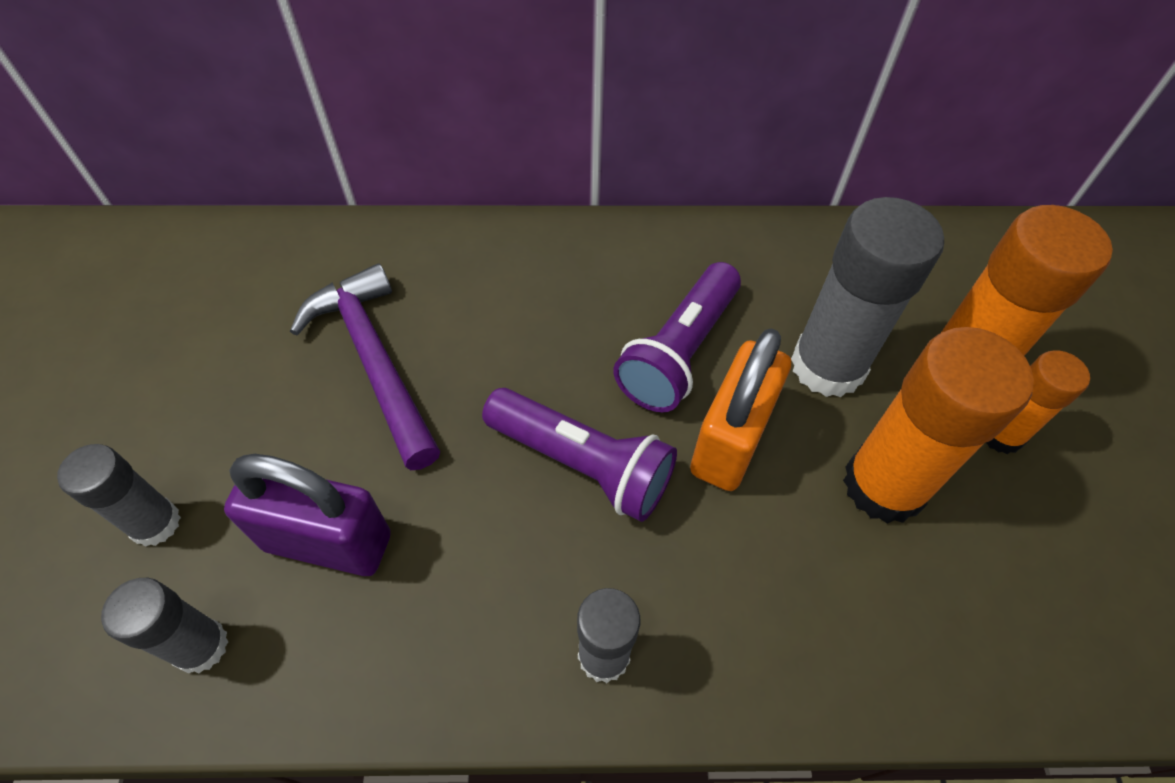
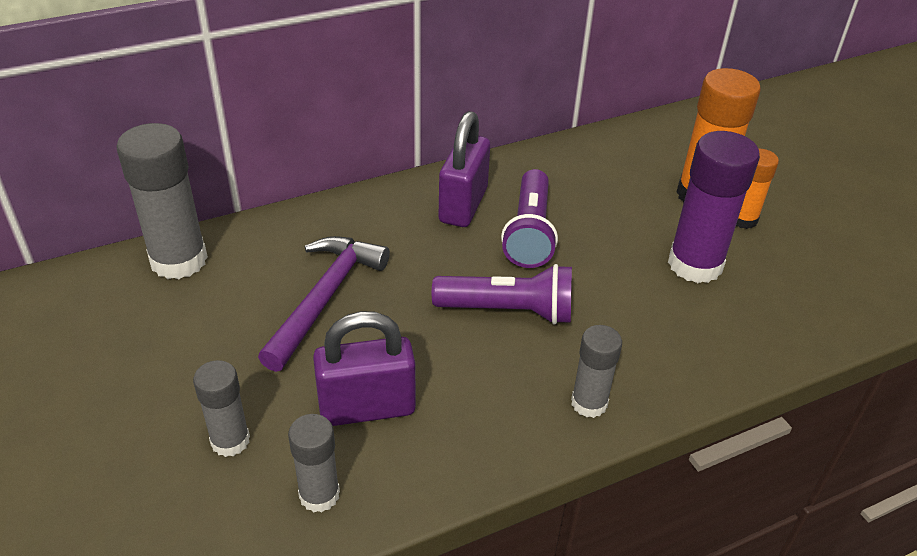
camera: 25 degrees left, 15 degrees down
(374, 361) = (325, 298): purple hammer -> purple hammer turned 75 degrees clockwise
(617, 281) = (463, 205): none -> purple padlock
(730, 441) = (592, 270): orange padlock -> none
(828, 366) = (625, 214): grey glue stick -> grey glue stick (179, 260)
(884, 485) = (695, 264): orange glue stick -> purple glue stick

